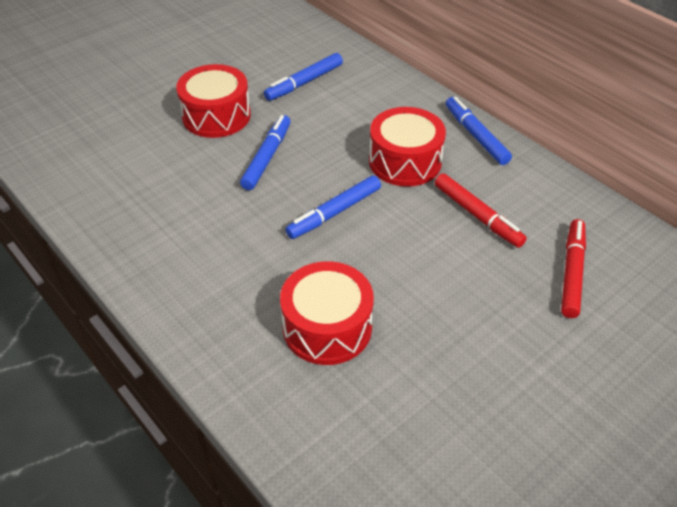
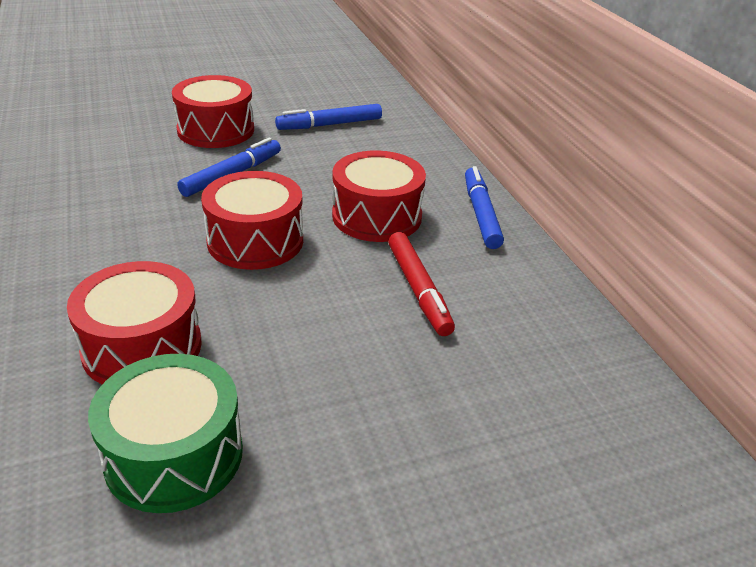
camera: 20 degrees right, 10 degrees down
(334, 213) = (255, 241): blue marker -> red drum
(414, 394) = (174, 455): none -> green drum
(572, 272) = (494, 386): red marker -> none

